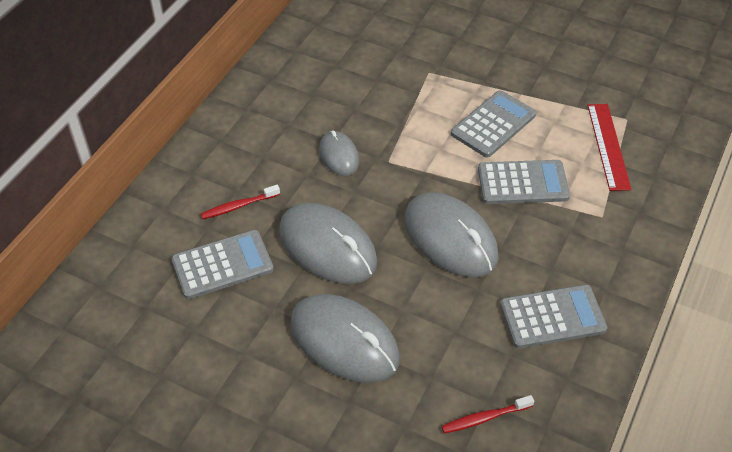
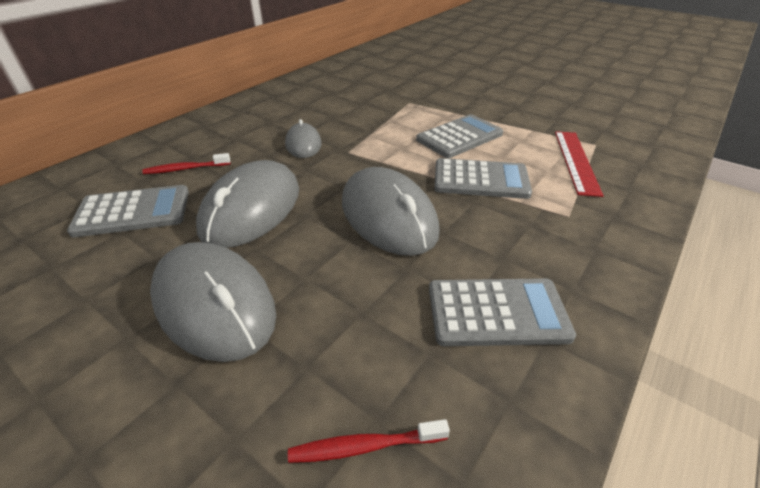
camera: 10 degrees right, 10 degrees down
(327, 247) = (251, 209): grey mouse -> grey mouse turned 60 degrees clockwise

